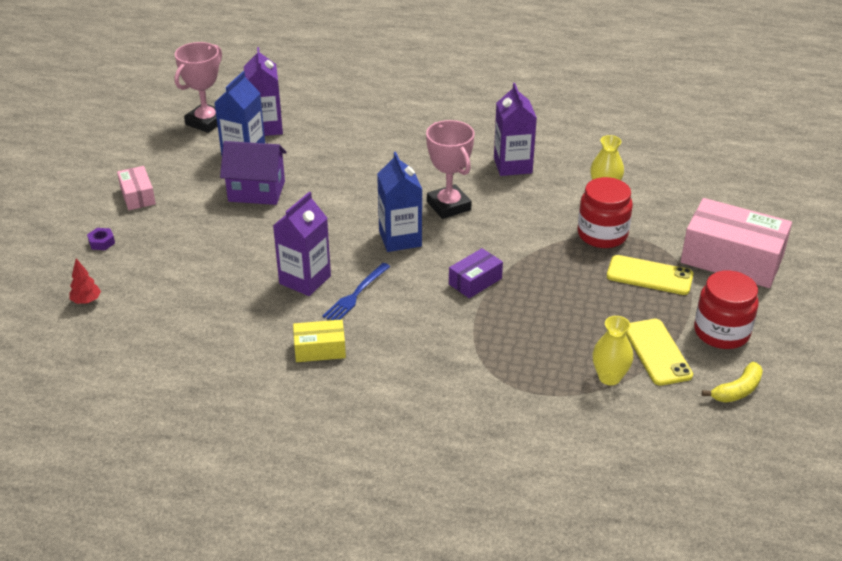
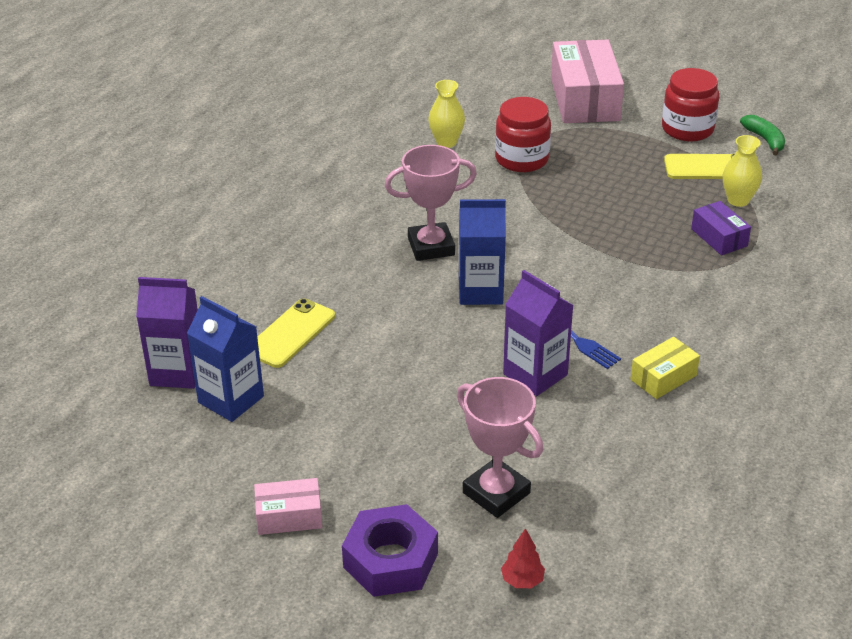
camera: 75 degrees left, 0 degrees up
(101, 242) = (390, 560): purple nut -> purple nut, size x2.39
(206, 122) = (127, 430): pink trophy -> pink trophy (496, 493)
(256, 191) = (332, 396): purple house -> none
(320, 349) = (663, 377): yellow box -> yellow box turned 45 degrees clockwise
(475, 281) = (574, 252): purple box -> purple box (719, 237)
(512, 165) = (372, 189): purple carton -> none
(649, 275) = (596, 147): yellow phone -> yellow phone (291, 333)
(732, 259) = (585, 99): pink box -> pink box turned 45 degrees counterclockwise
(737, 390) = (765, 140): yellow banana -> green banana

